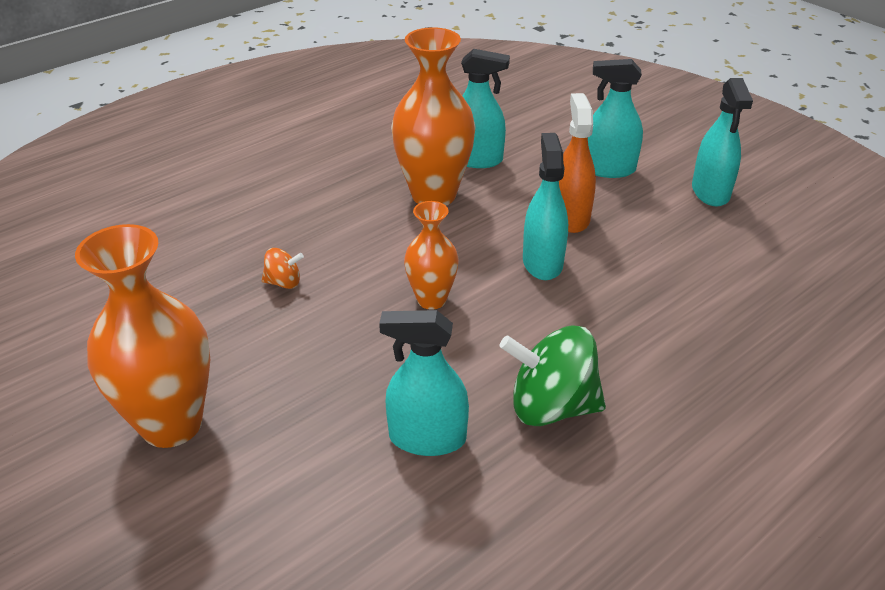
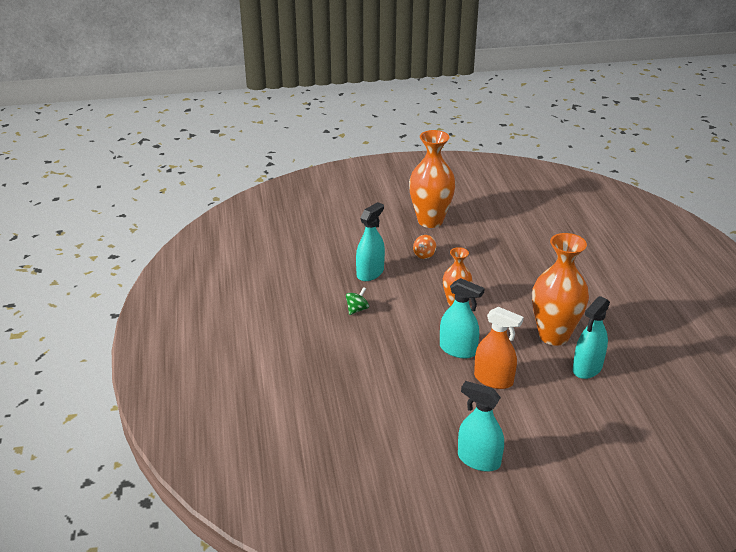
camera: 120 degrees right, 5 degrees down
(283, 282) = (503, 264): orange spinning top -> orange spinning top (424, 255)
(551, 406) = (357, 309): green spinning top -> green spinning top, size x0.49
(608, 169) = (539, 424): turquoise spray bottle -> none

